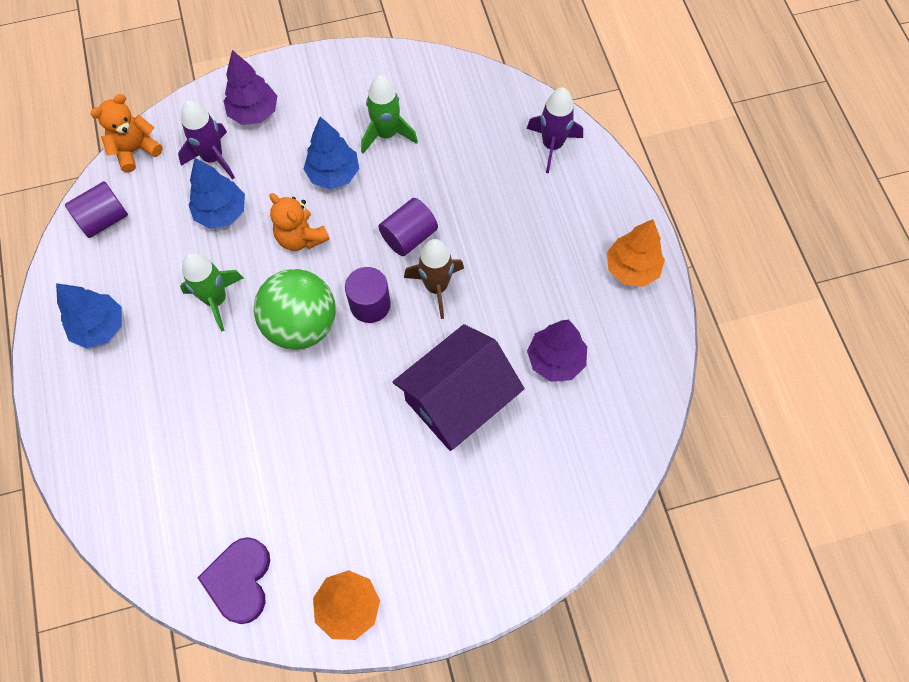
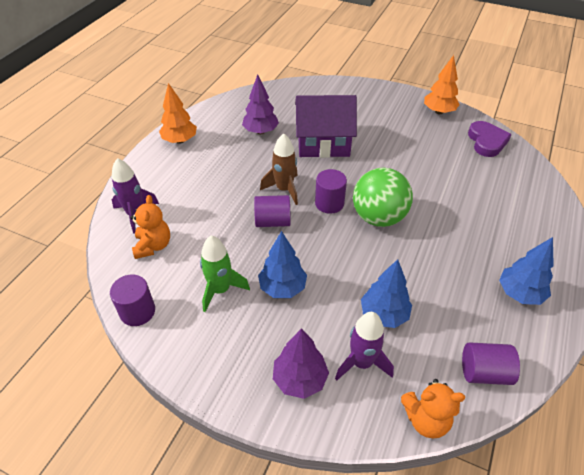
camera: 140 degrees left, 20 degrees down
(216, 300) = (424, 261): green rocket -> none
(240, 580) = (486, 141): purple heart -> purple heart turned 45 degrees counterclockwise
(301, 237) = (340, 263): orange teddy bear -> orange teddy bear (153, 246)
(435, 71) = (137, 311): none -> purple cylinder

